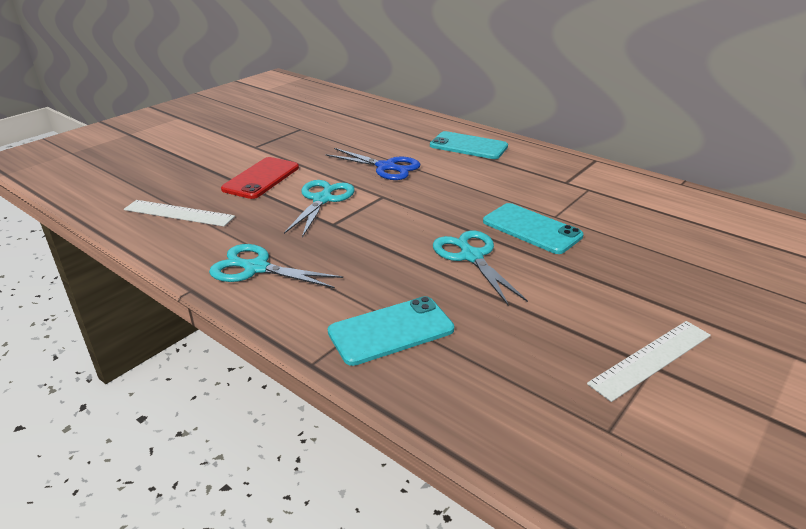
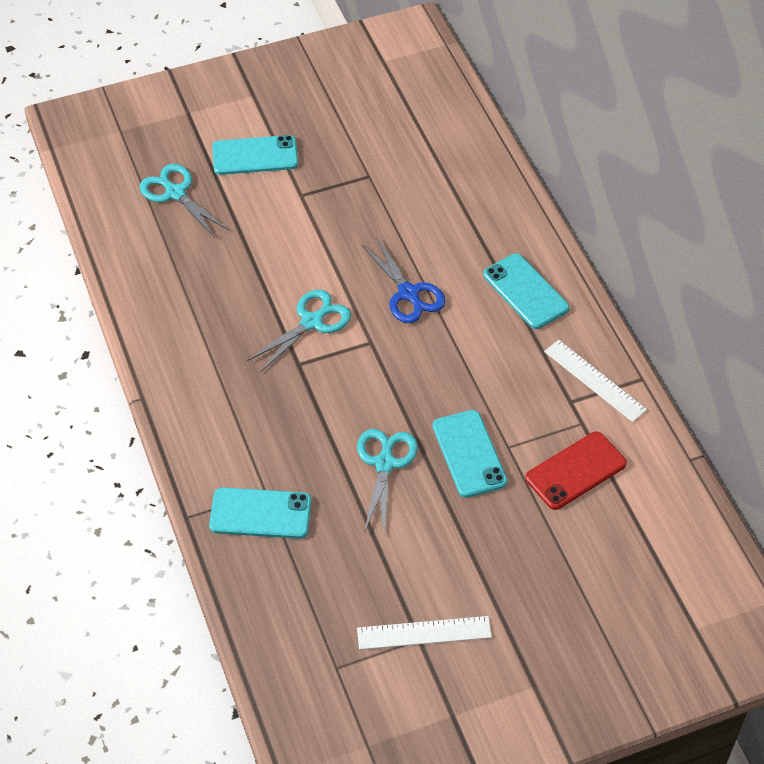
camera: 30 degrees right, 20 degrees up
(178, 213) = (176, 286): white ruler -> white ruler (594, 380)
(201, 139) = (255, 156): none -> turquoise phone
(256, 268) = (203, 395): turquoise scissors -> turquoise scissors (175, 193)
(261, 178) = (276, 260): red phone -> red phone (575, 471)

